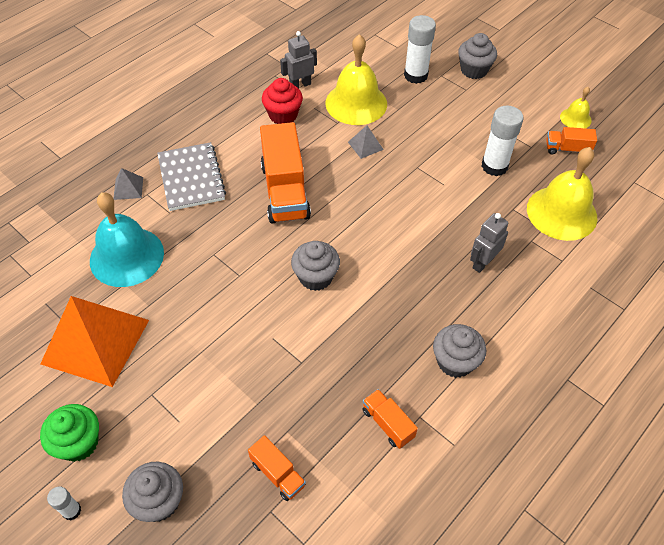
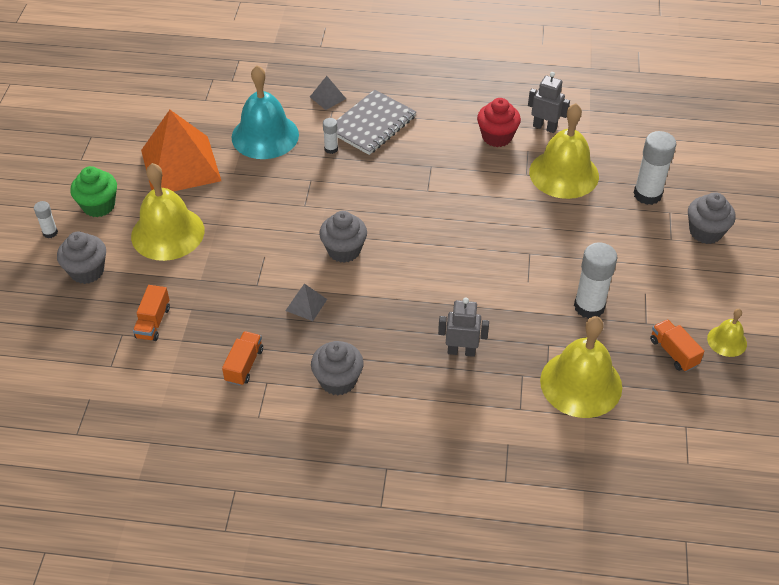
camera: 55 degrees right, 5 degrees down
(174, 400) = (167, 233): none -> yellow bell
(191, 220) = (331, 149): none -> white glue stick
(285, 191) = (414, 184): orange truck -> none
(365, 145) = (518, 206): grey pyramid -> grey pyramid (306, 305)

